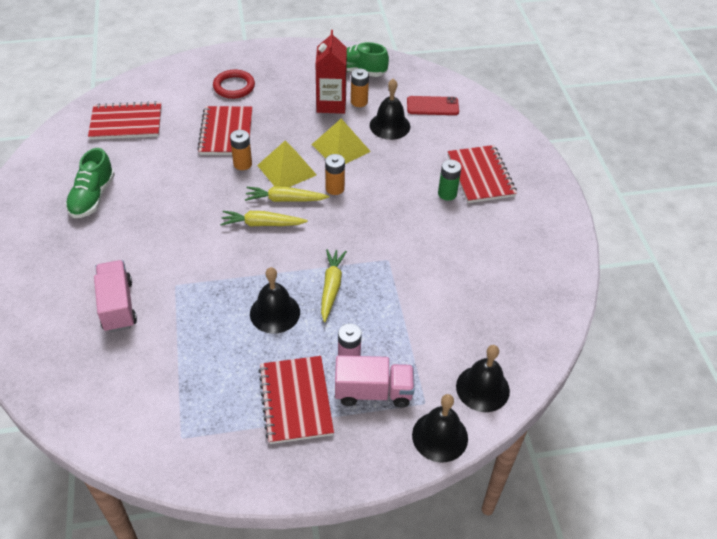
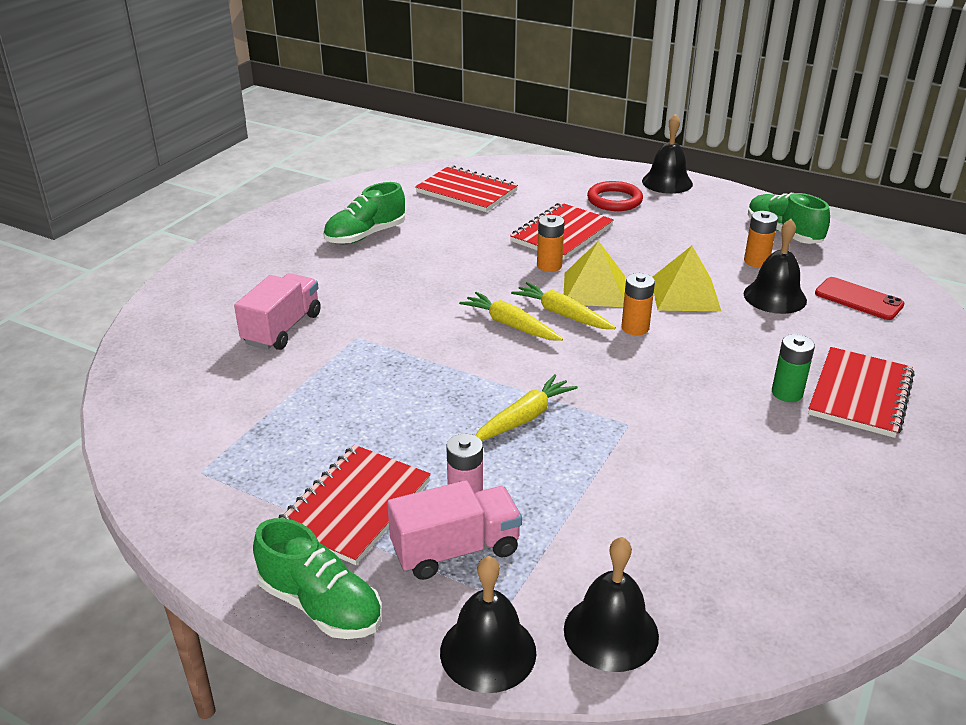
camera: 40 degrees right, 15 degrees down
(275, 313) = (430, 410): black bell -> black bell (667, 182)
(331, 104) = (717, 251): red carton -> none
(338, 469) = (320, 605): none -> green shoe
(373, 392) = (455, 550): pink truck -> pink truck turned 60 degrees counterclockwise

